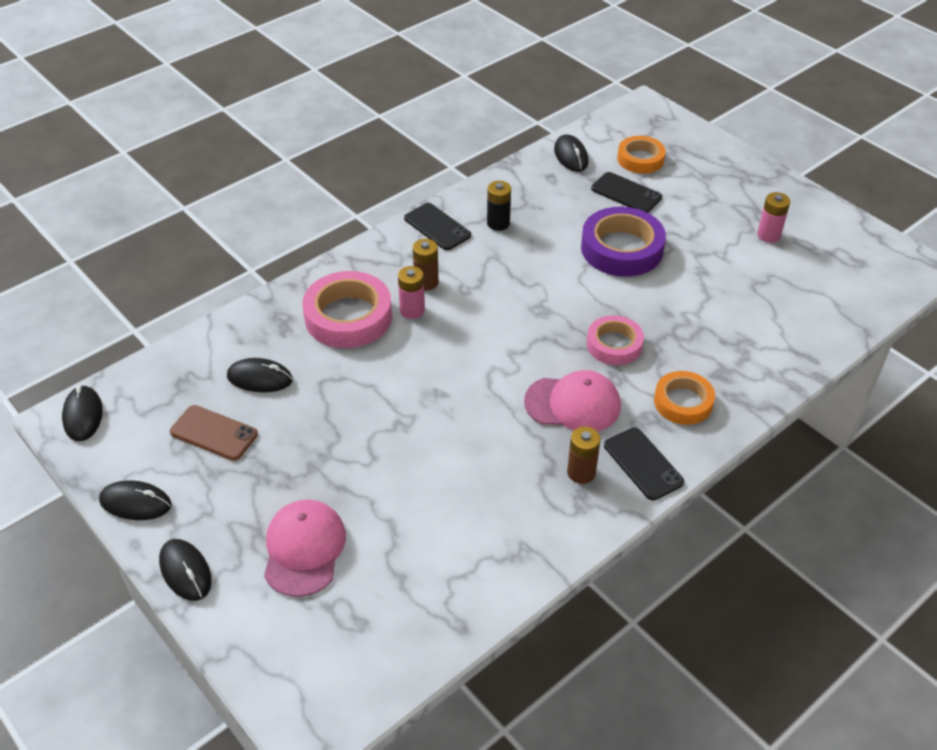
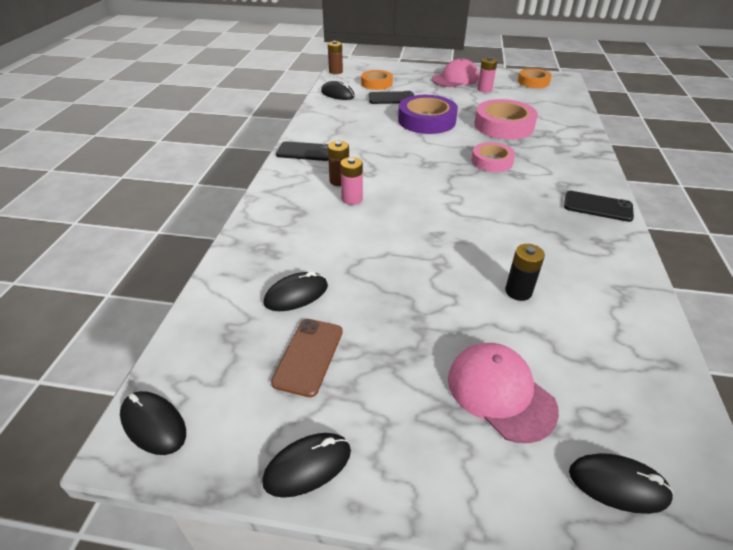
camera: 40 degrees left, 5 degrees down
(185, 571) = (435, 491): black mouse -> black mouse (618, 485)
(214, 433) = (308, 356): brown phone -> brown phone turned 60 degrees counterclockwise
(348, 316) = (312, 223): pink tape -> pink tape (503, 125)
(498, 223) = (341, 136): black battery -> black battery (518, 291)
(573, 404) = (518, 198): pink cap -> pink cap (455, 79)
(581, 472) = (578, 229): brown battery -> brown battery (335, 71)
(683, 402) = (565, 169): orange tape -> orange tape (533, 82)

